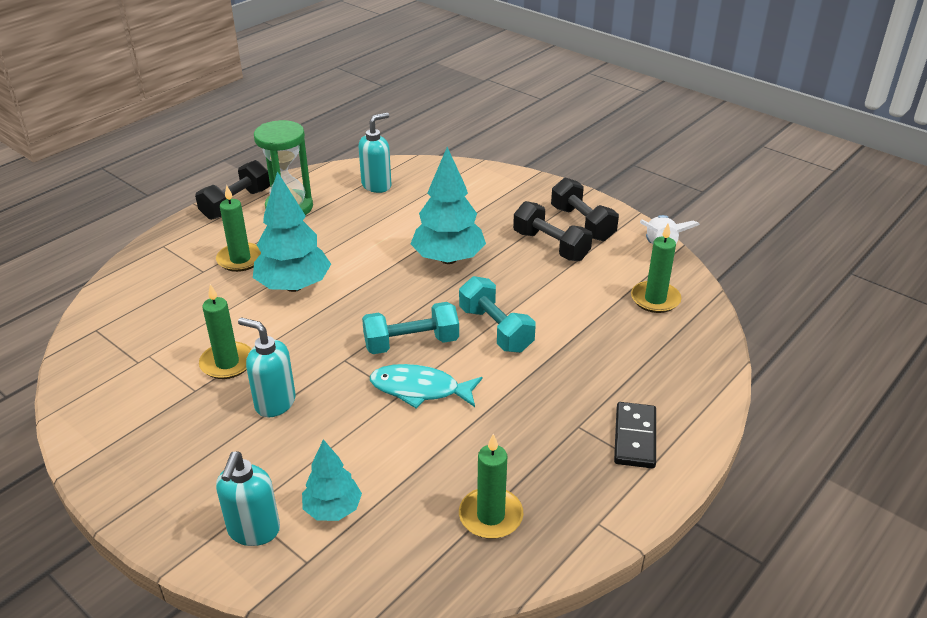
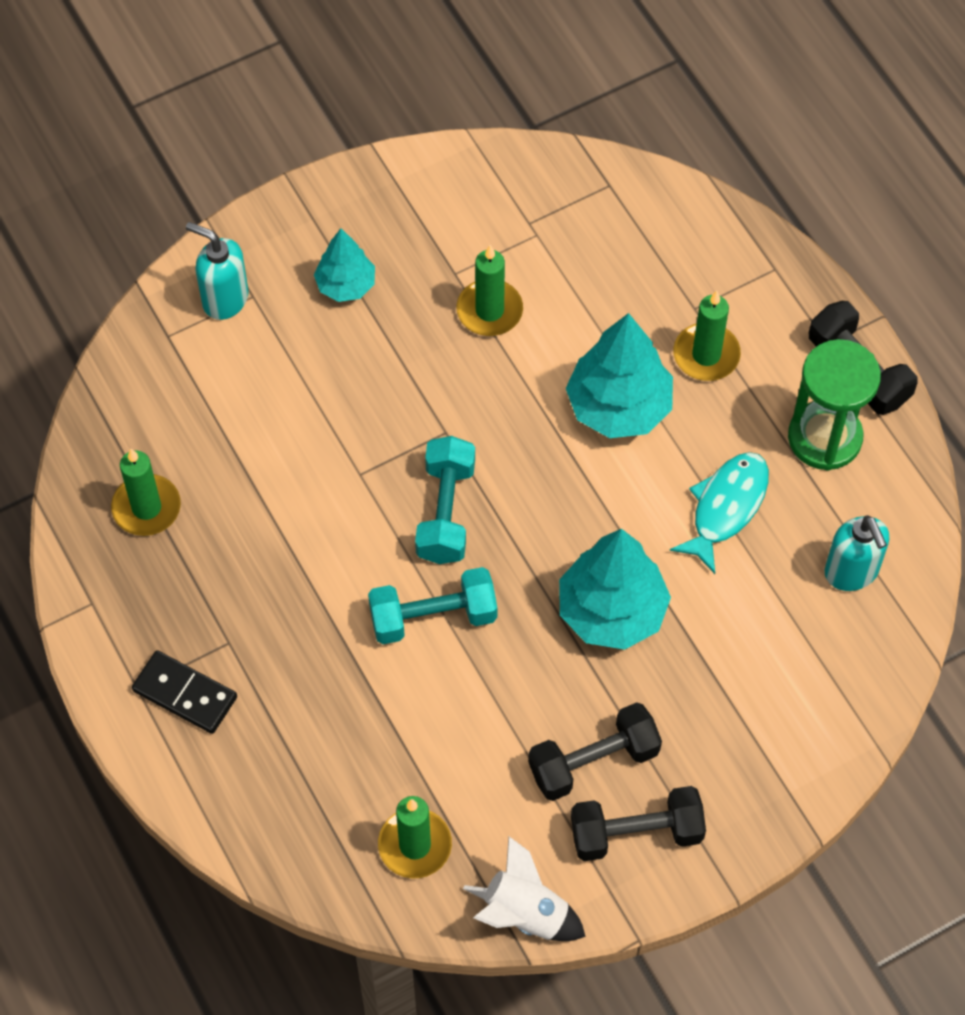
camera: 110 degrees right, 25 degrees up
(275, 403) = (399, 347): turquoise soap dispenser -> none
(333, 509) = (220, 370): turquoise tree -> turquoise tree (346, 285)
(420, 389) = (358, 497): turquoise fish -> turquoise fish (726, 507)

